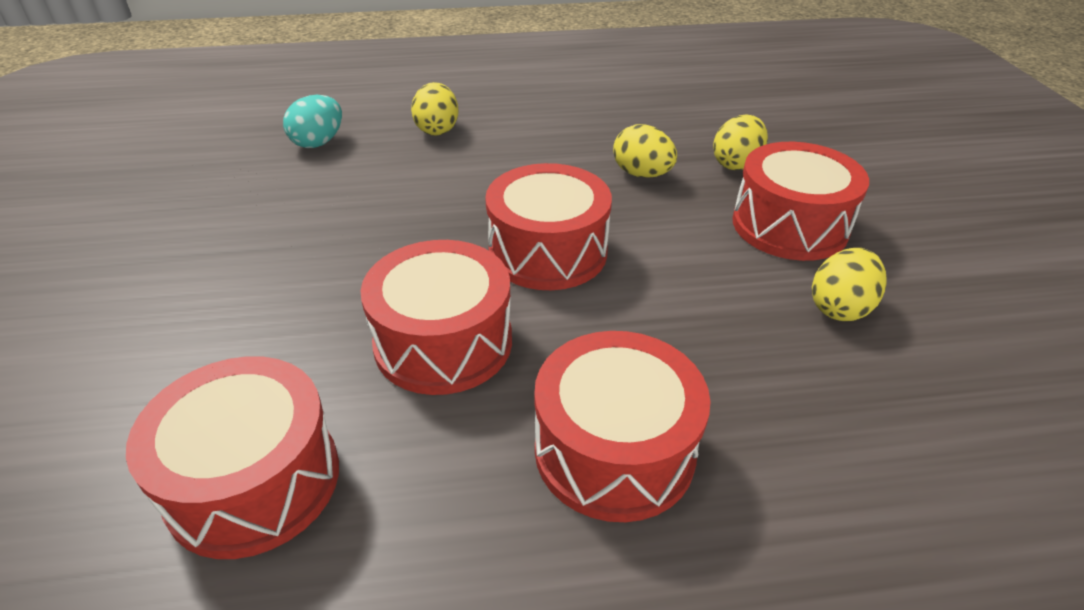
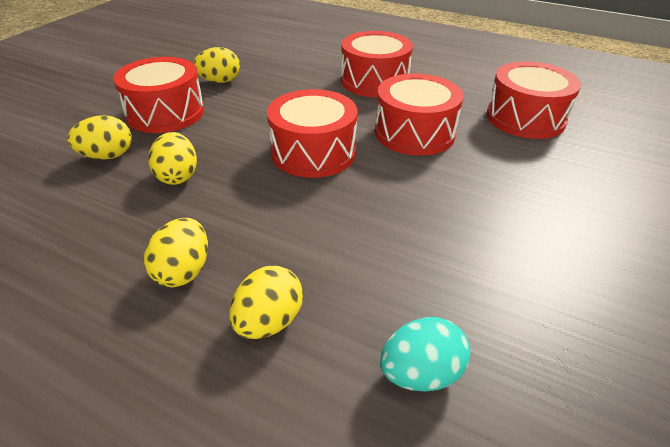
camera: 145 degrees left, 0 degrees up
(527, 129) = (183, 271): none -> yellow egg

